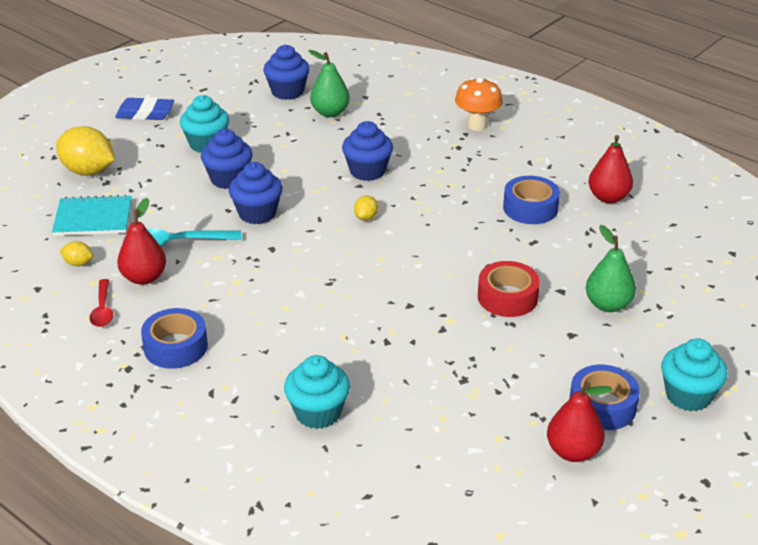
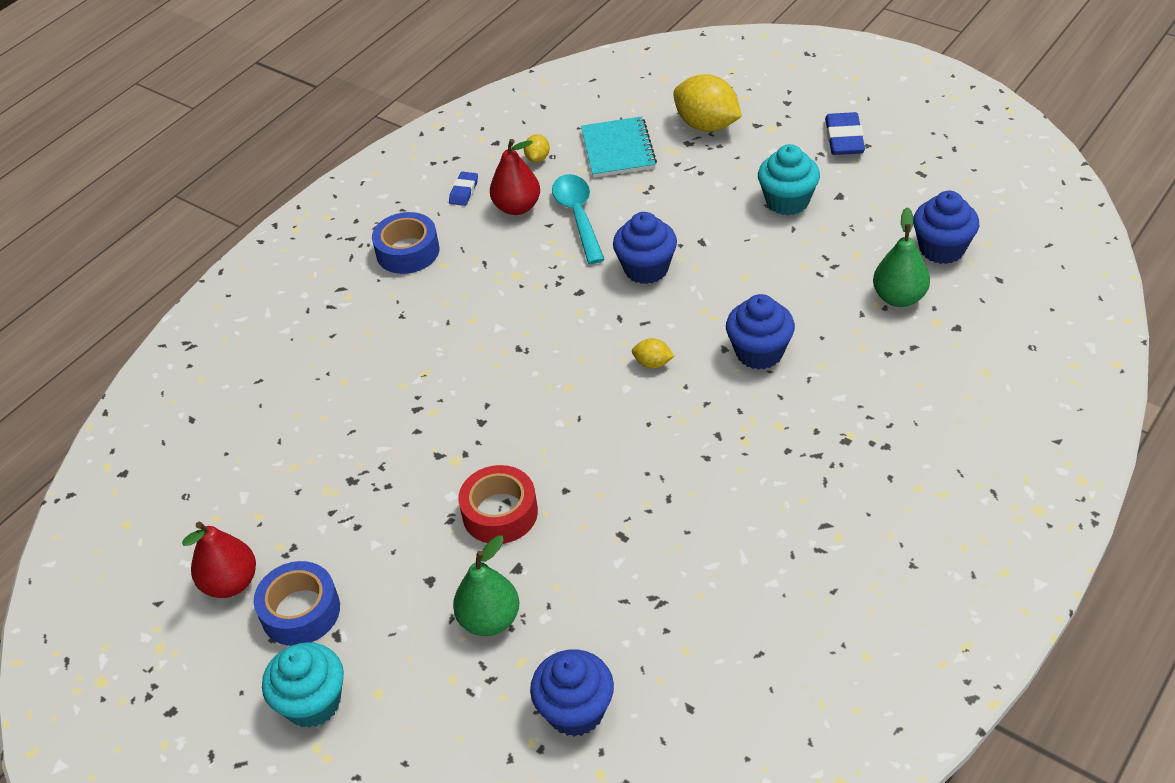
camera: 90 degrees right, 10 degrees up
(88, 171) = (707, 125): yellow lemon -> yellow lemon turned 75 degrees counterclockwise
(103, 310) = (464, 191): red spoon -> blue eraser
(228, 179) = (714, 233): blue cupcake -> blue cupcake (575, 711)
(318, 413) = (306, 368): turquoise cupcake -> none
(477, 125) = (913, 457): orange mushroom -> none
(530, 208) = (702, 530): blue tape -> none
(608, 197) = (746, 624): red pear -> none

